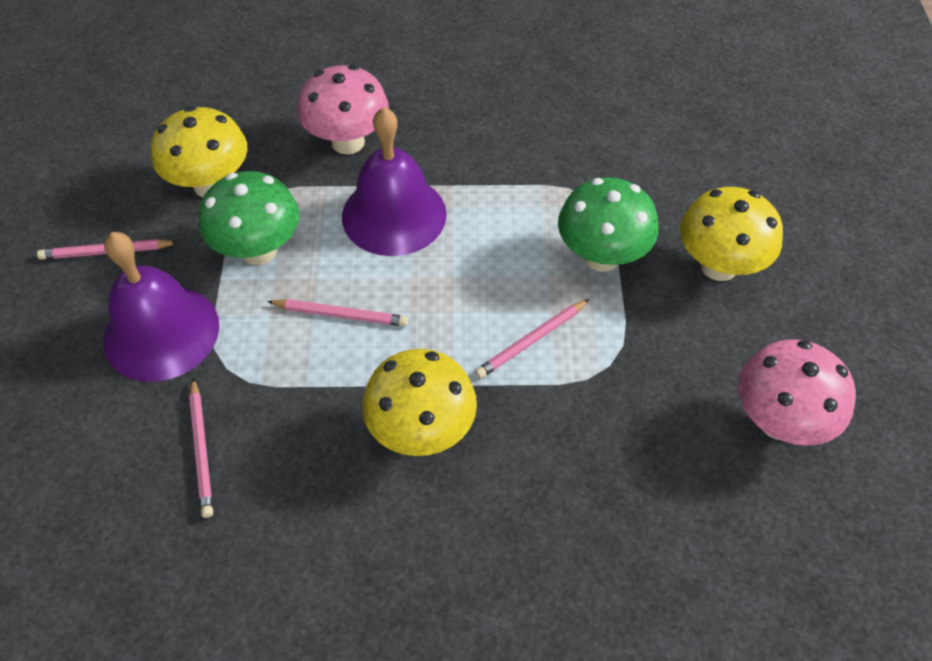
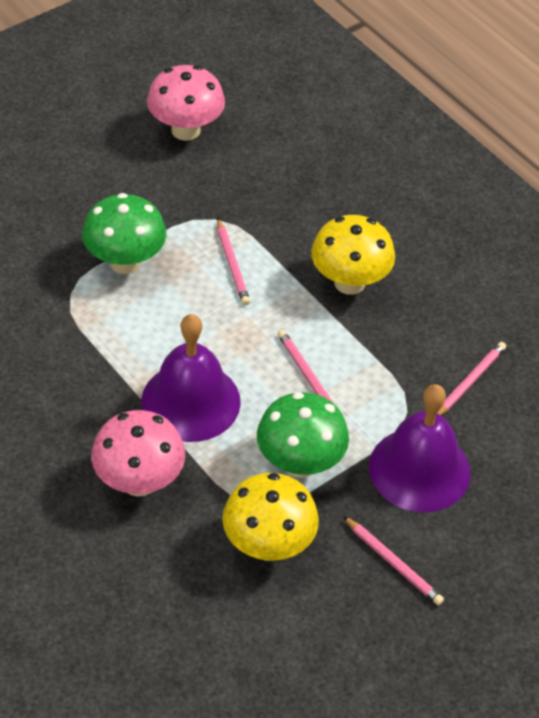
camera: 130 degrees left, 5 degrees down
(531, 340) = (232, 264): pink pencil -> pink pencil turned 60 degrees clockwise
(718, 266) = (80, 199): yellow mushroom -> none

